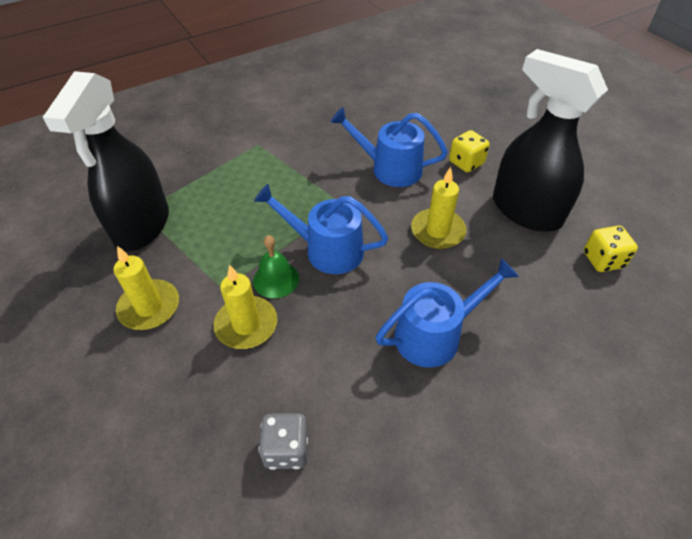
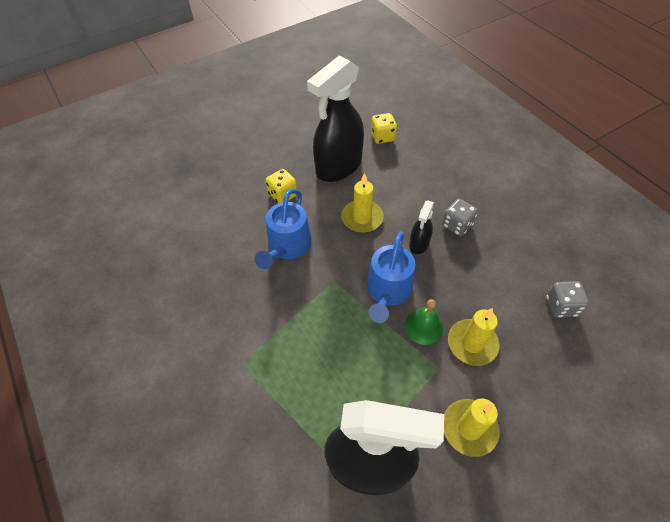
camera: 90 degrees left, 5 degrees up
(399, 286) = (419, 244): none -> black spray bottle
(435, 334) = (457, 225): blue watering can -> grey dice

